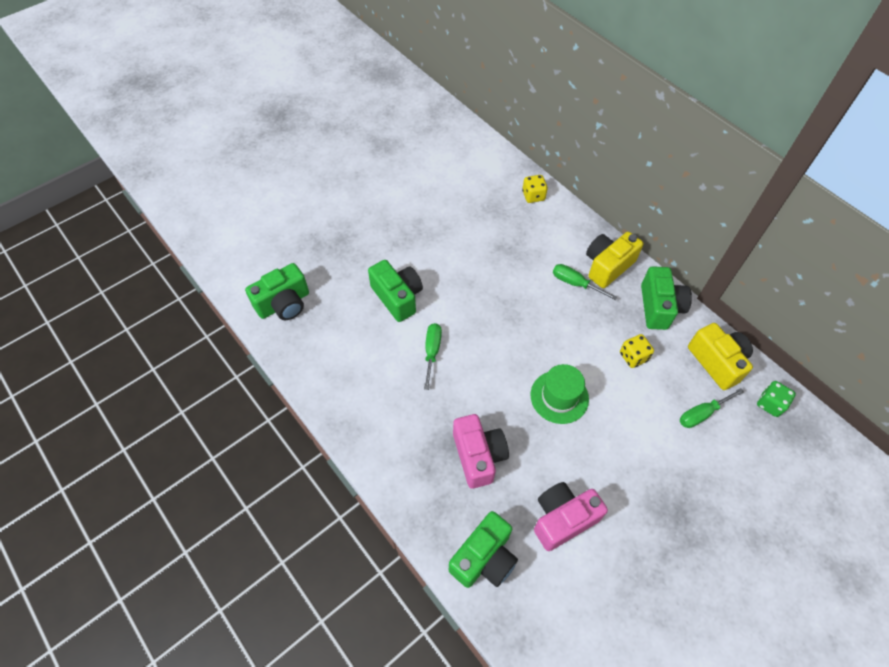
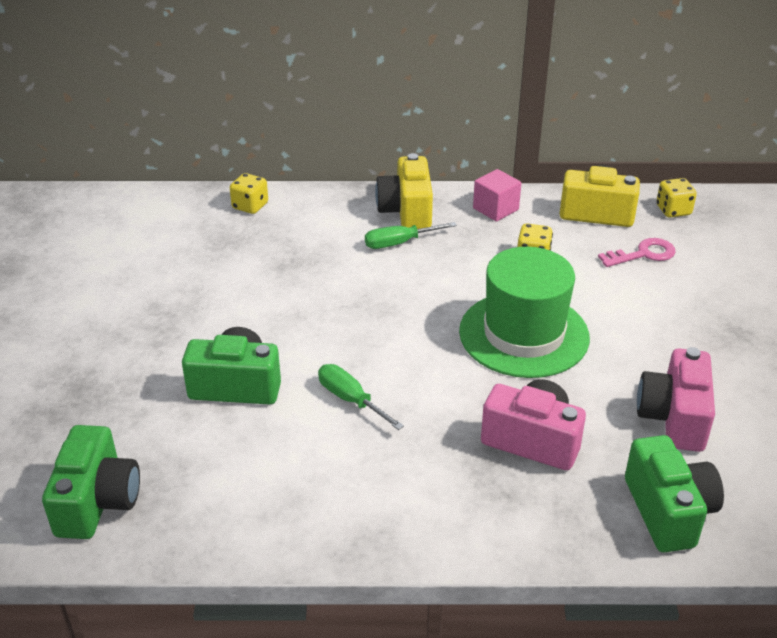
camera: 50 degrees left, 20 degrees down
(559, 397) = (524, 334): green hat -> green hat, size x1.57
(659, 307) = (495, 209): green camera -> pink cube
(702, 414) = (643, 254): green screwdriver -> pink key
(770, 404) = (673, 210): green dice -> yellow dice

